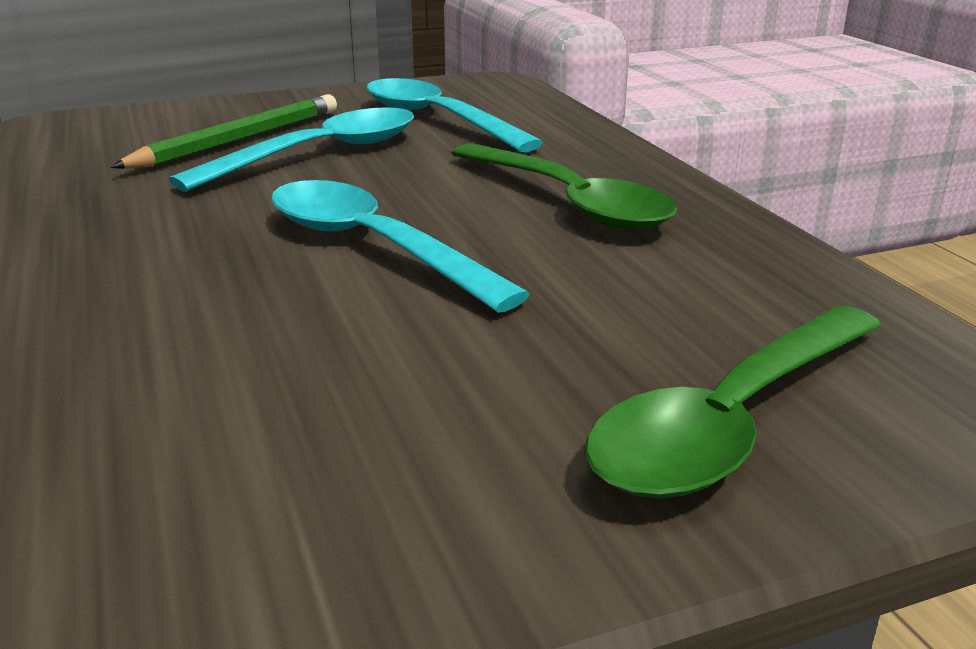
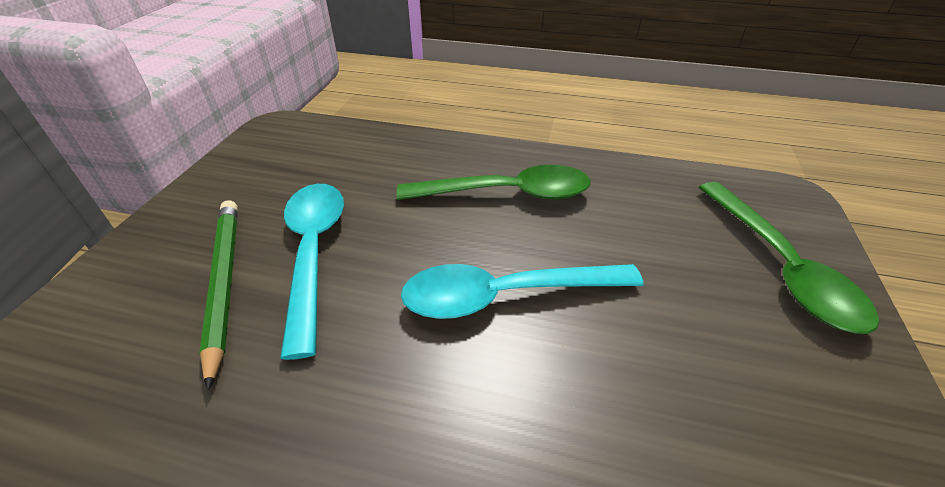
camera: 55 degrees left, 15 degrees up
(437, 120) = (317, 177): turquoise spoon -> none

